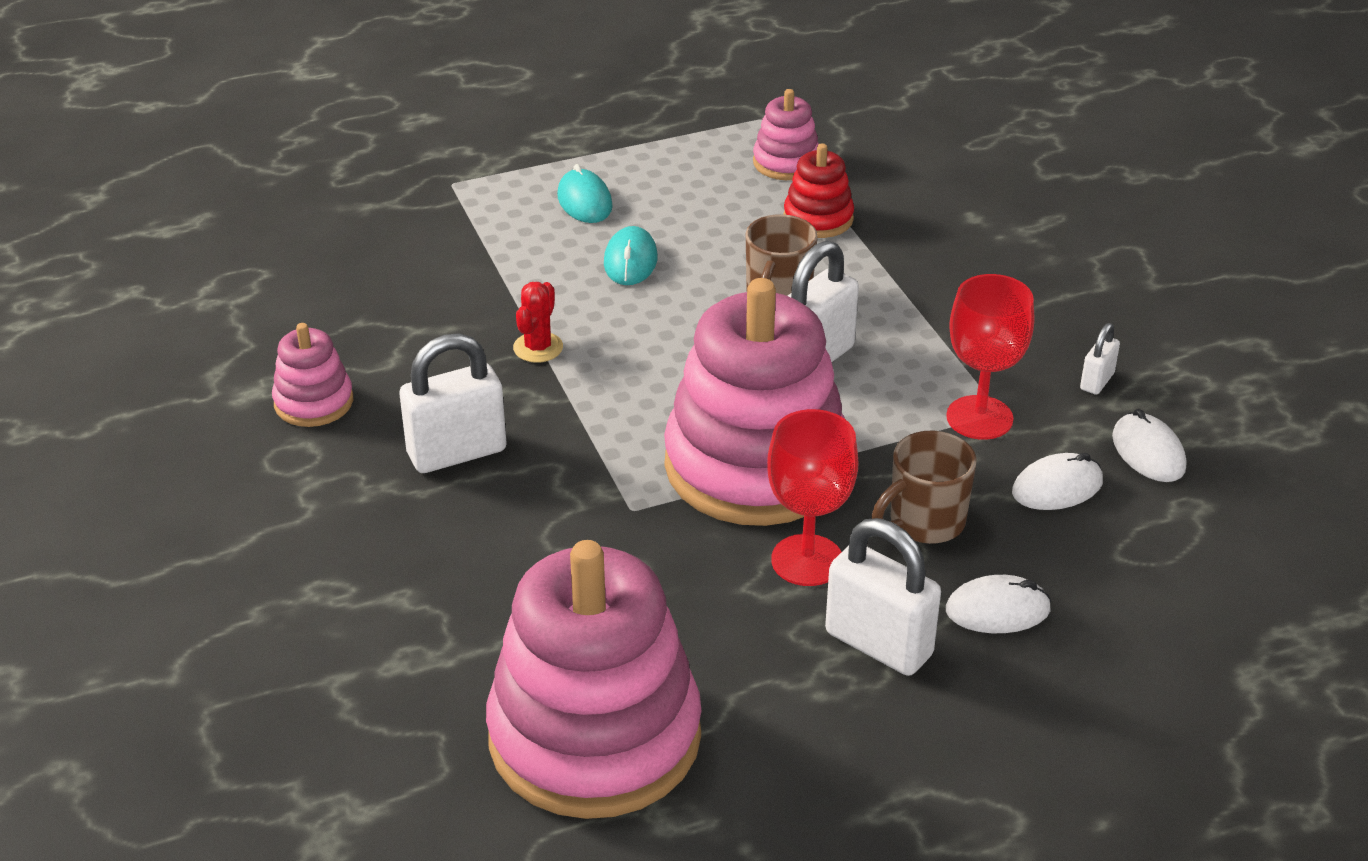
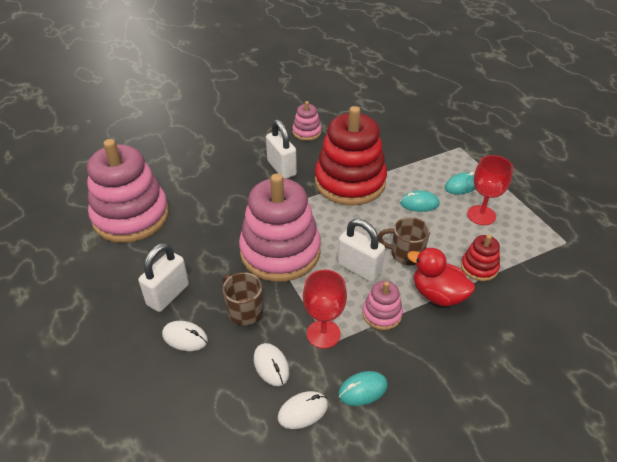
camera: 85 degrees right, 5 degrees up
(538, 348) = (350, 182): red cactus -> red stacking toy
(786, 162) = (527, 253): pink stacking toy -> pink stacking toy (382, 314)
(807, 560) = (220, 270): red goblet -> red goblet (481, 215)
(883, 274) = (438, 294): none -> red duck
(997, 610) = (185, 337): white mouse -> white mouse turned 60 degrees counterclockwise
(1097, 381) = (362, 390): white padlock -> turquoise mouse

